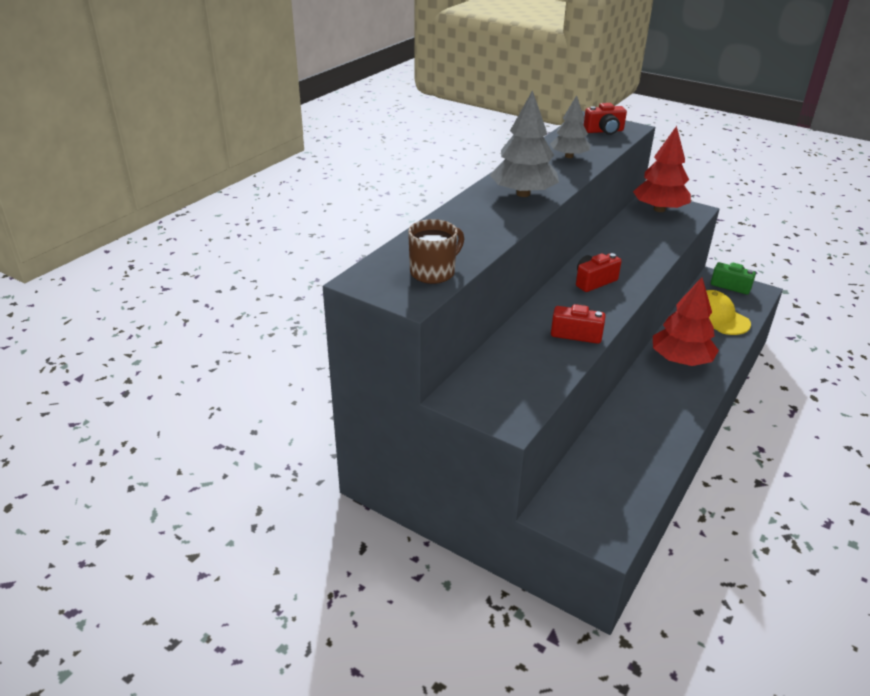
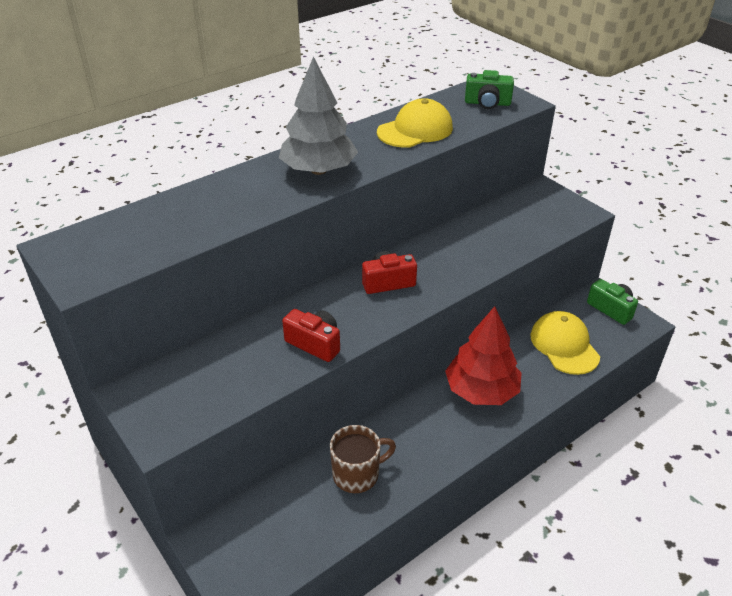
camera: 20 degrees right, 5 degrees up
(433, 272) = (132, 252): brown mug -> brown mug (357, 474)
(569, 156) = (415, 130): grey tree -> yellow cap
(604, 131) = (487, 103): red camera -> green camera
(659, 209) = (539, 204): red tree -> none

